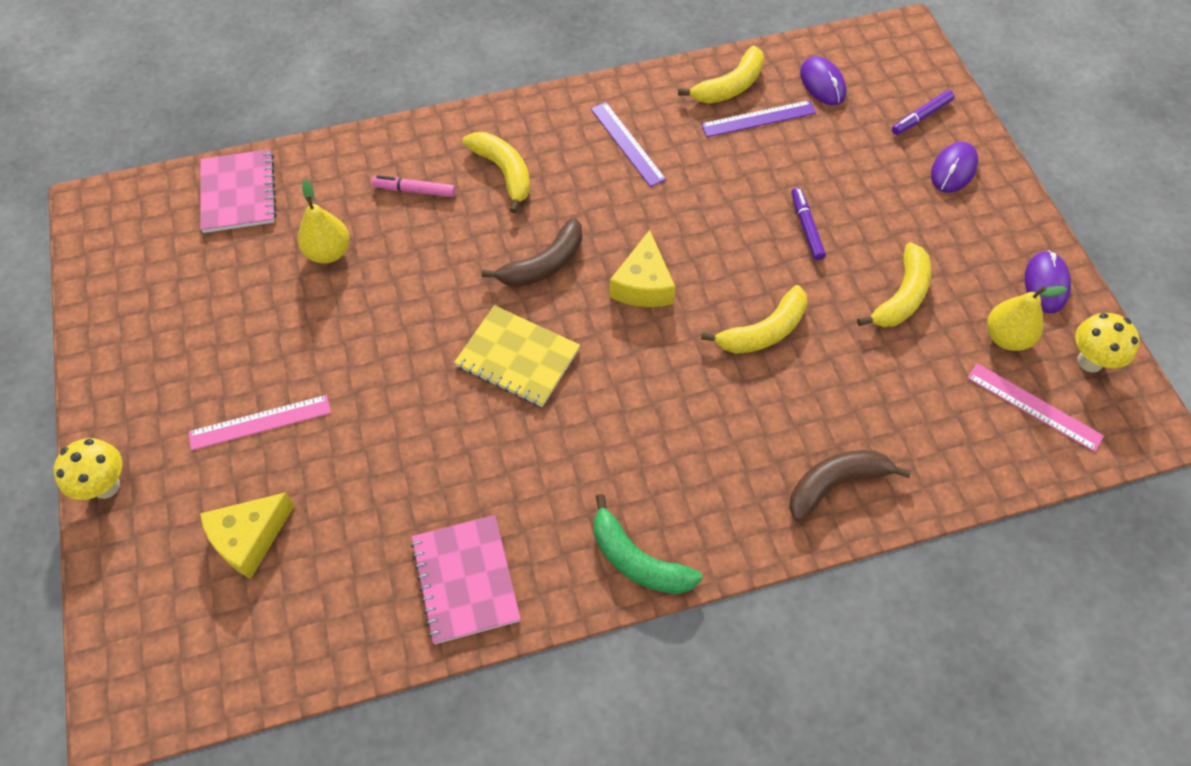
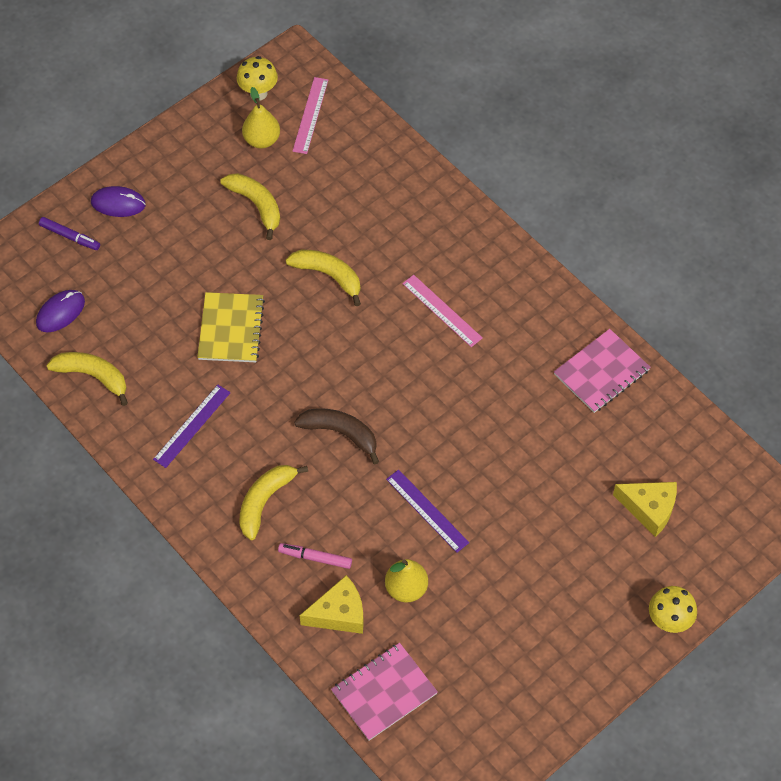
camera: 115 degrees left, 0 degrees up
(260, 422) = (568, 551): pink ruler -> pink ruler (442, 310)
(414, 190) = (315, 558): pink marker -> pink marker turned 120 degrees clockwise
(517, 358) = (429, 415): yellow notebook -> yellow notebook (231, 329)
(637, 560) = (535, 287): green banana -> none
(643, 285) = (326, 362): yellow cheese -> yellow cheese (339, 613)
(758, 118) = (121, 344): purple ruler -> purple ruler (427, 511)
(806, 227) = (221, 278): purple marker -> none
(836, 484) = (424, 202): brown banana -> none
(901, 296) = (256, 205): yellow banana -> yellow banana turned 45 degrees clockwise
(1046, 284) = (203, 128): purple mouse -> none

